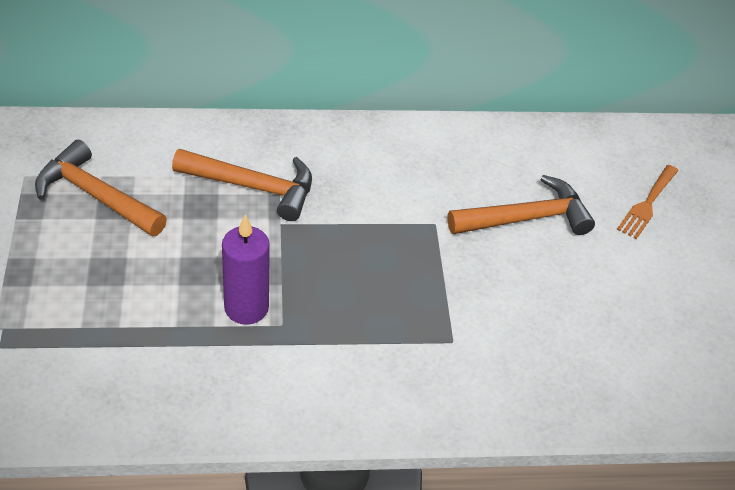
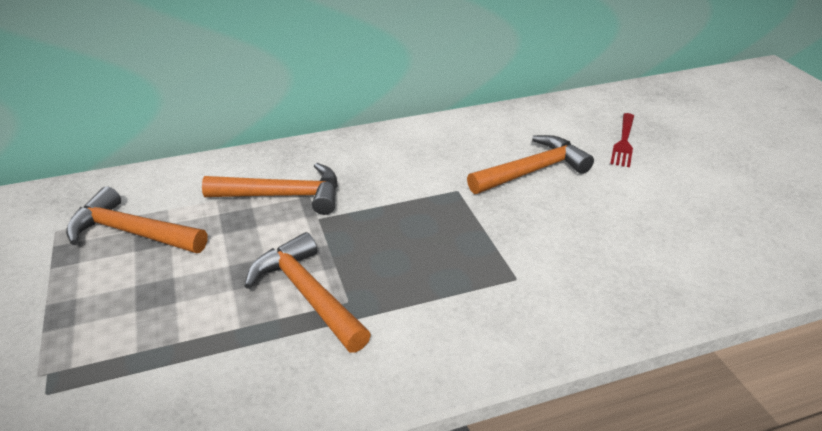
camera: 10 degrees left, 10 degrees down
(246, 308) = (307, 294): purple candle -> orange hammer
(647, 204) = (624, 142): orange fork -> red fork

